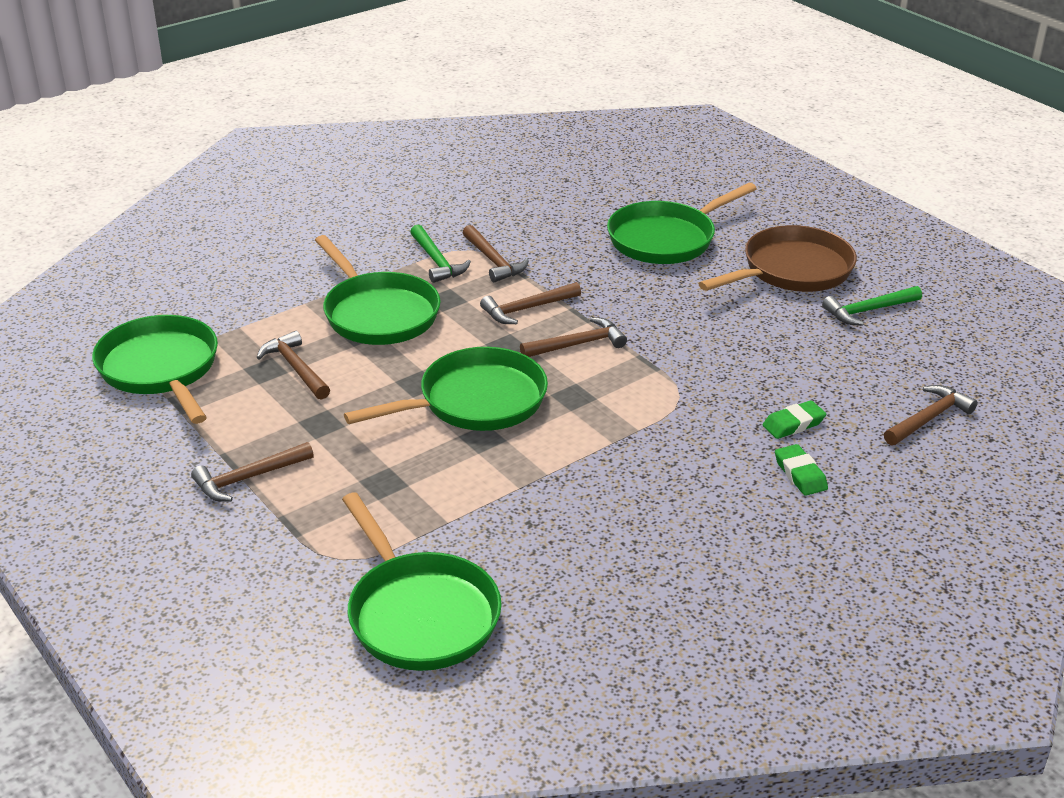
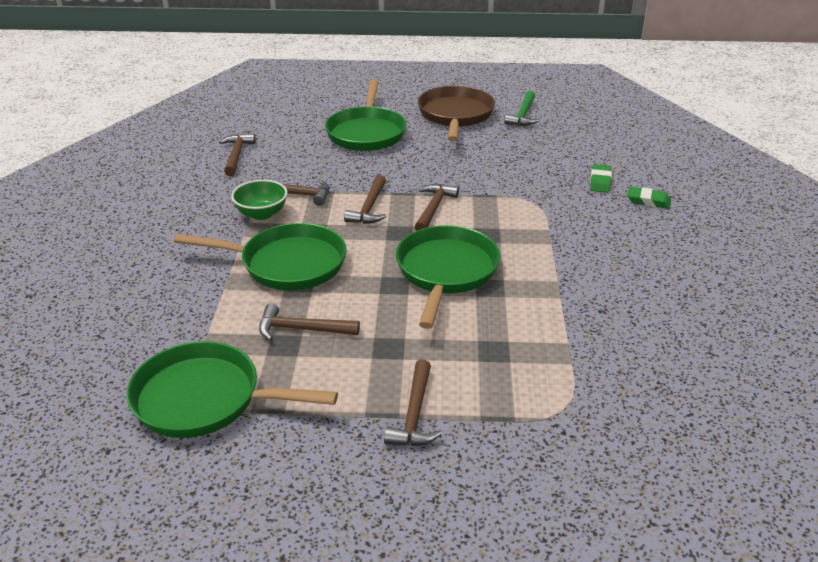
camera: 50 degrees left, 0 degrees up
(419, 613) = (658, 400): green pan -> none
(437, 261) = (262, 214): green hammer -> green bowl
(928, 418) = (638, 145): brown hammer -> brown hammer (236, 155)

